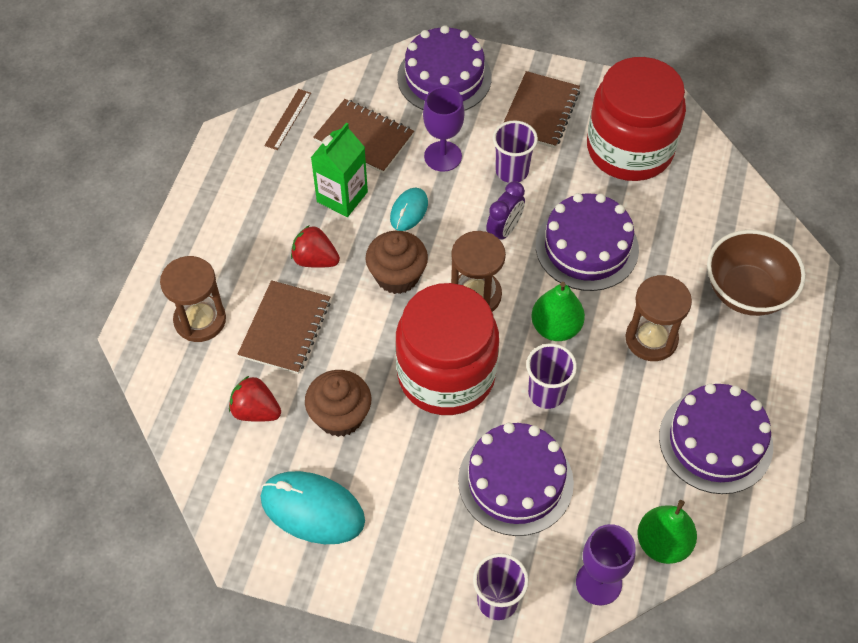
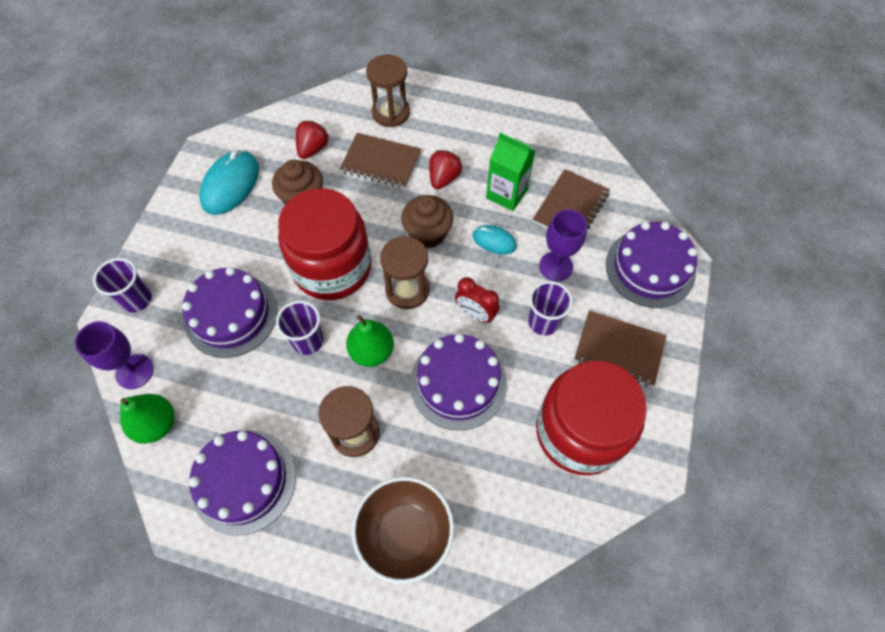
camera: 90 degrees right, 5 degrees up
(288, 119) = (585, 154): brown ruler -> none
(504, 230) = (475, 314): purple clock -> red clock

